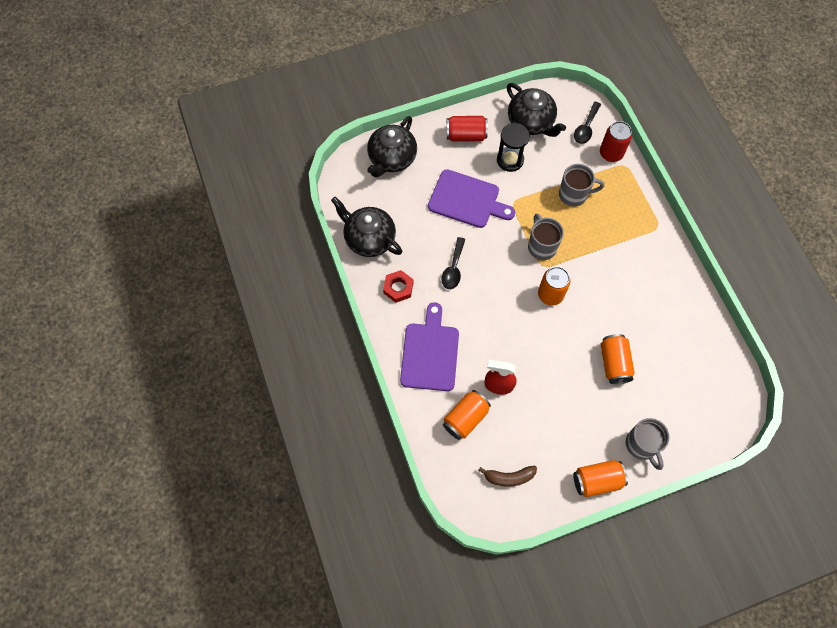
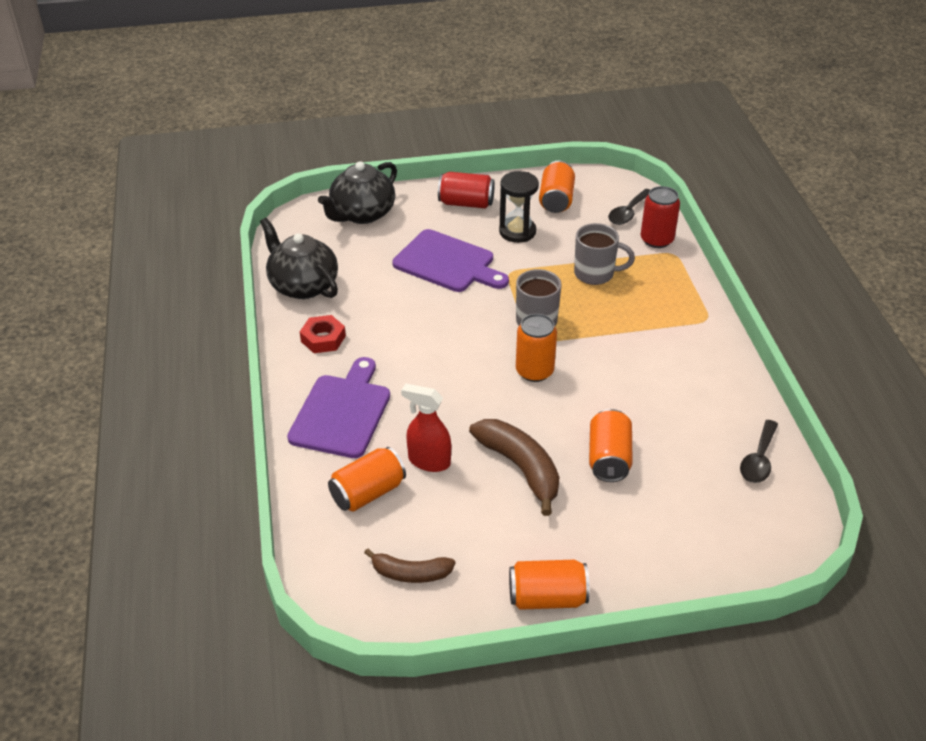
camera: 10 degrees right, 25 degrees down
(453, 268) = (406, 328): black spoon -> black spoon (758, 460)
(531, 122) = (556, 200): black teapot -> orange can
(559, 381) = (520, 468): none -> brown banana
(641, 445) = (629, 563): grey mug -> none

